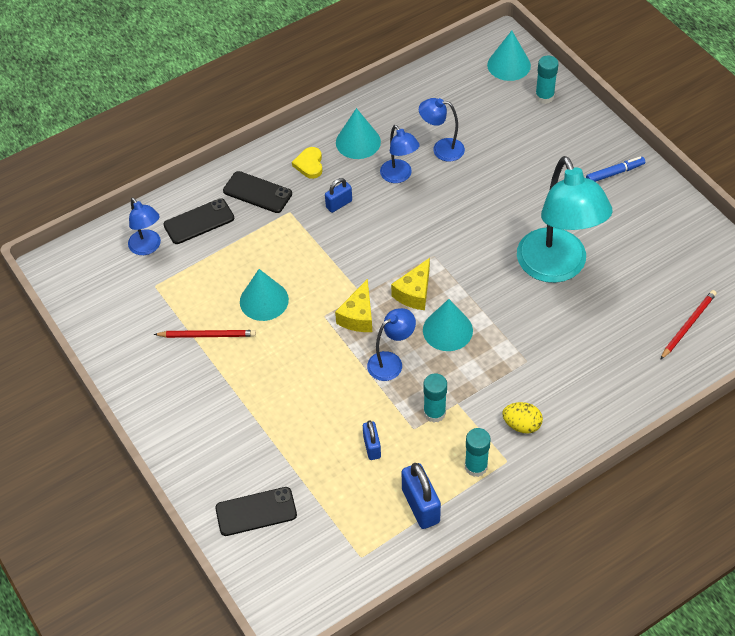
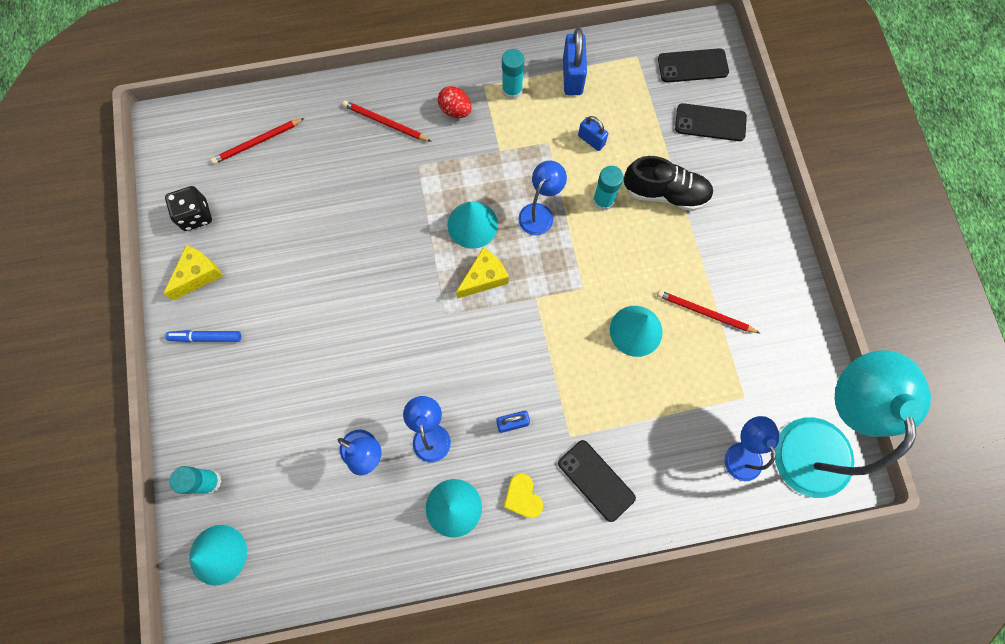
camera: 160 degrees left, 20 degrees up
(199, 221) = (674, 465): black phone -> black phone (692, 66)
(278, 423) = (665, 193): none -> black shoe
(309, 164) = (522, 497): yellow heart -> yellow heart turned 135 degrees clockwise
(358, 316) = (549, 274): yellow cheese -> yellow cheese (198, 275)
(372, 447) = (591, 140): blue padlock -> blue padlock turned 60 degrees counterclockwise
(391, 362) = (539, 213): blue lamp -> blue lamp turned 135 degrees clockwise
(434, 413) = (523, 149): turquoise glue stick -> turquoise glue stick (603, 201)
(521, 425) = (455, 110): yellow egg -> red egg
(557, 268) = (334, 249): turquoise lamp -> turquoise lamp (812, 438)
(582, 387) = (385, 123): none -> red pencil
(693, 249) = (196, 215): none -> black dice

